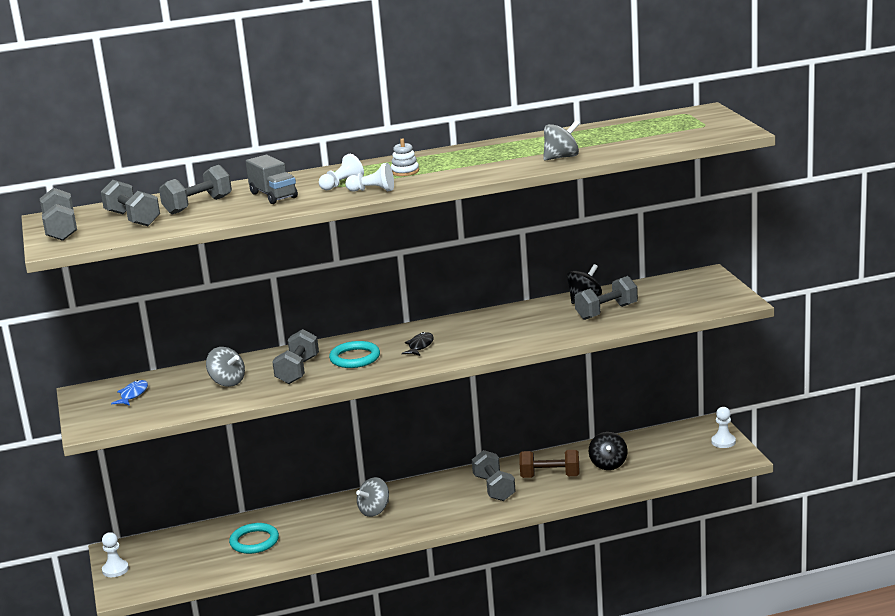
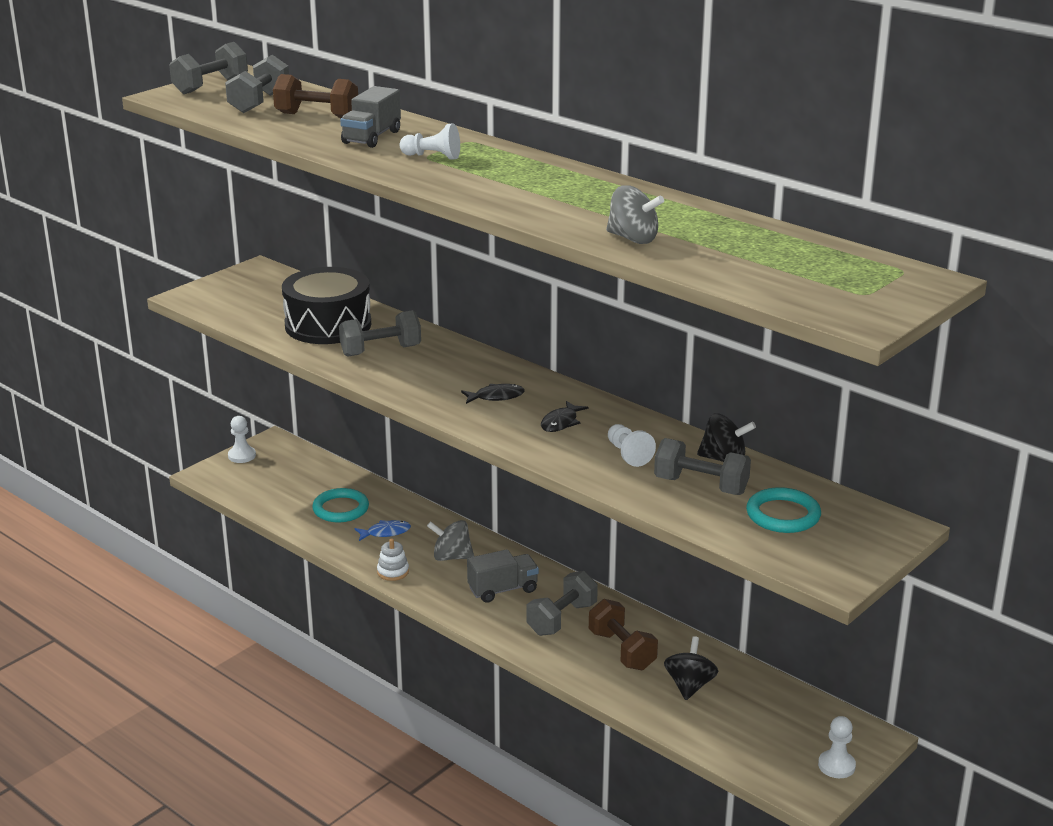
camera: 55 degrees right, 5 degrees up
(133, 395) = (268, 291): blue fish -> blue fish (385, 532)
(198, 205) = (317, 116): grey dumbbell -> brown dumbbell
(227, 382) = (328, 325): grey spinning top -> black drum
(355, 358) = (435, 370): turquoise ring -> turquoise ring (783, 515)
(372, 190) = (424, 174): white pawn -> white pawn (628, 454)
(405, 171) = (502, 174): white stacking toy -> white stacking toy (393, 572)
(437, 501) = (503, 590): none -> grey truck
(481, 333) = (561, 422): none -> black fish
(608, 464) = (689, 686): black spinning top -> black spinning top turned 135 degrees clockwise

